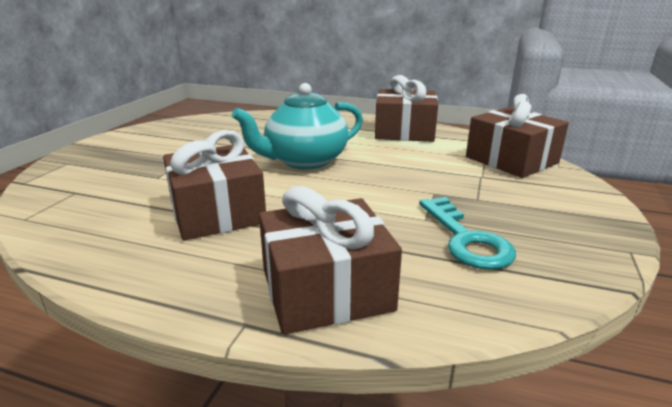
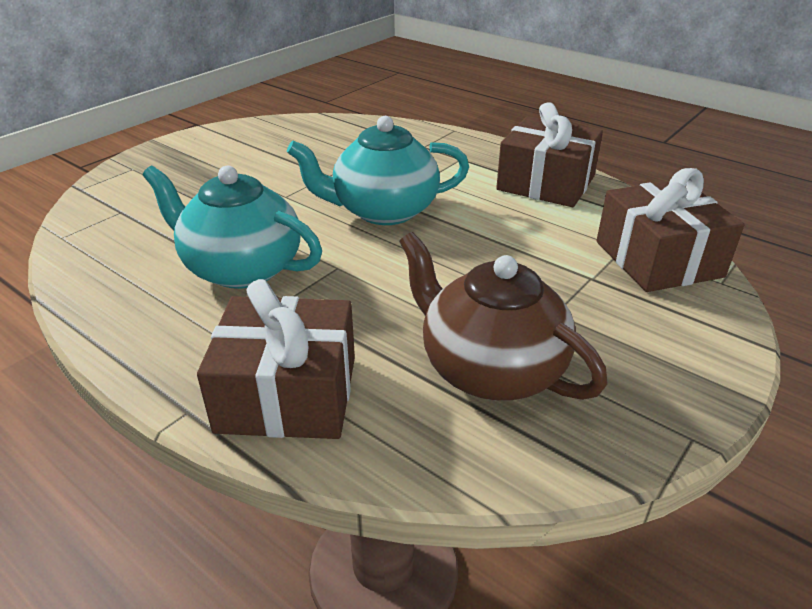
camera: 20 degrees right, 10 degrees up
(217, 212) = (241, 268): brown gift -> turquoise teapot
(466, 239) = (490, 369): turquoise key -> brown teapot

